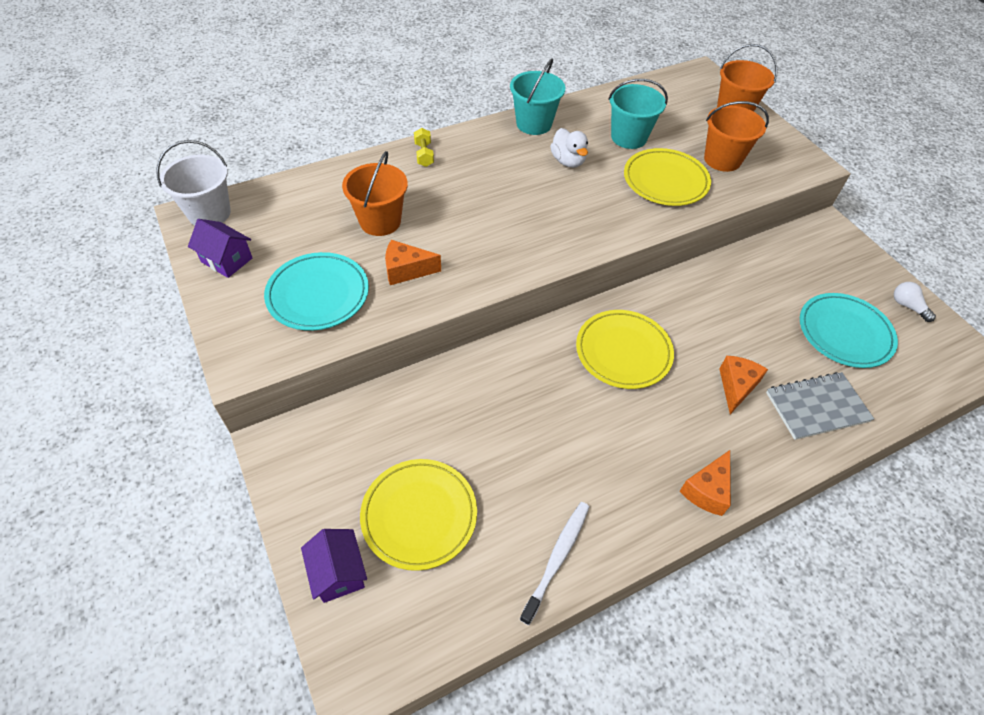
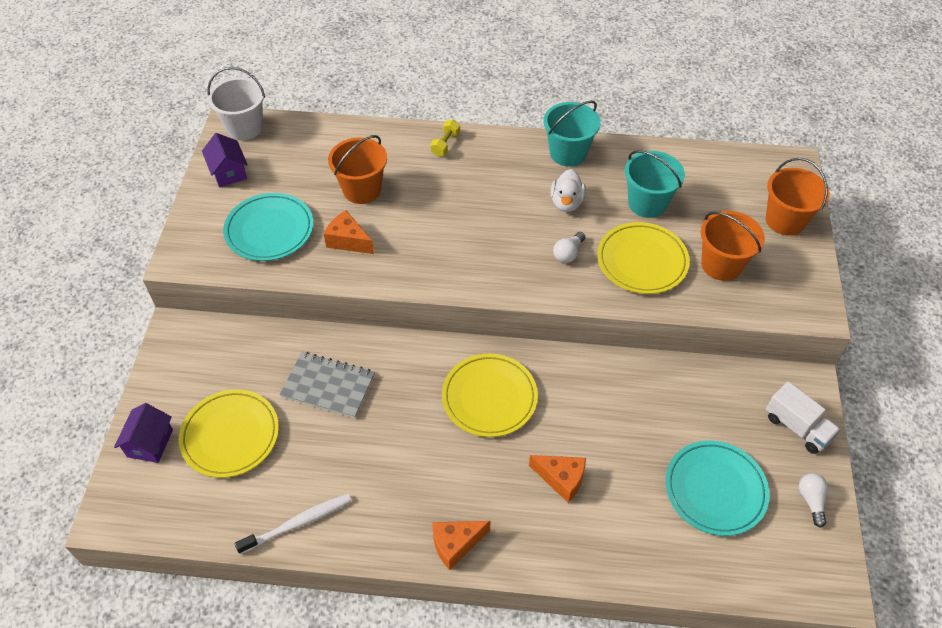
camera: 35 degrees right, 0 degrees up
(605, 199) = (568, 253): none -> white light bulb
(736, 386) = (561, 479): orange cheese -> orange cheese turned 60 degrees clockwise
(817, 407) = (619, 537): grey notebook -> grey notebook (328, 386)
(851, 260) = (797, 427): none -> white truck

